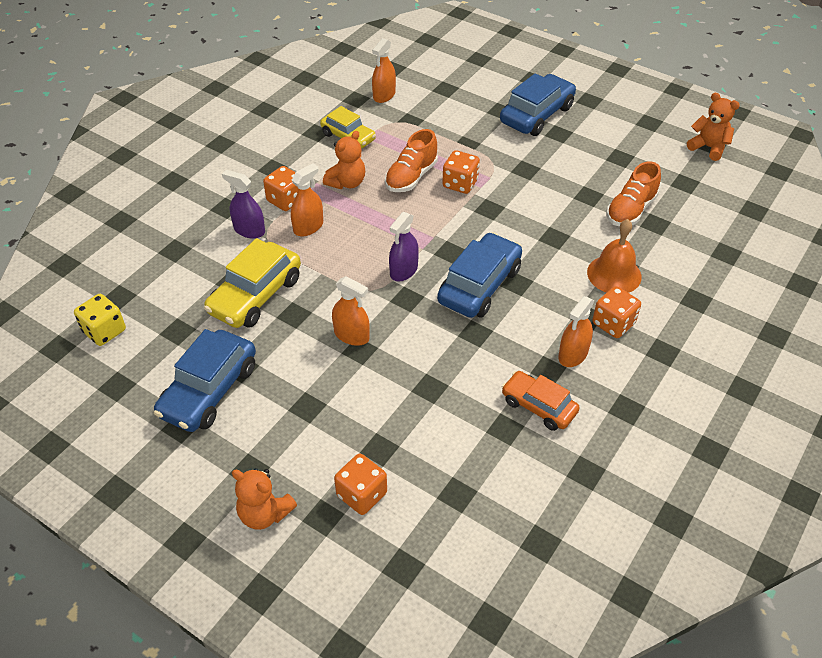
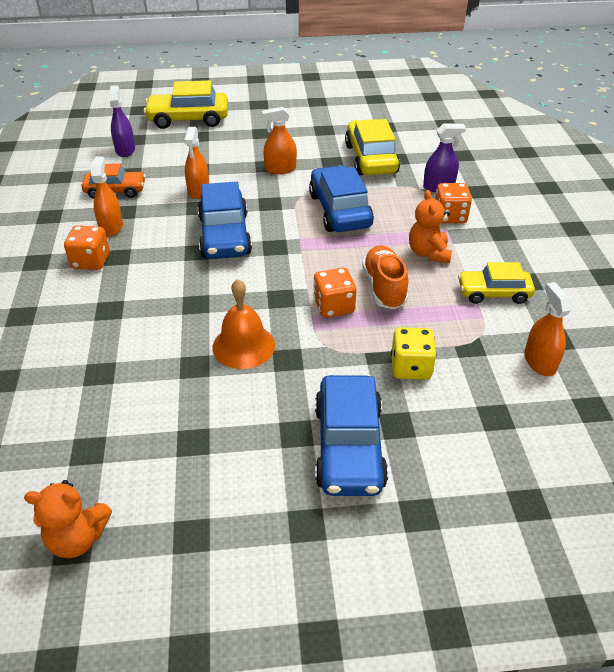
camera: 140 degrees right, 5 degrees down
(104, 331) = (422, 110): yellow dice -> yellow dice (411, 367)
(209, 391) = (325, 116): blue car -> blue car (339, 210)
(264, 514) = (230, 97): orange teddy bear -> none
(308, 227) = (403, 208): orange spray bottle -> orange spray bottle (198, 190)
(361, 494) = (188, 119): orange dice -> yellow car
(404, 270) = (294, 217): purple spray bottle -> purple spray bottle (125, 150)
(614, 274) = (114, 299): orange bell -> orange bell (243, 346)
(630, 210) = (136, 373): orange shoe -> none

